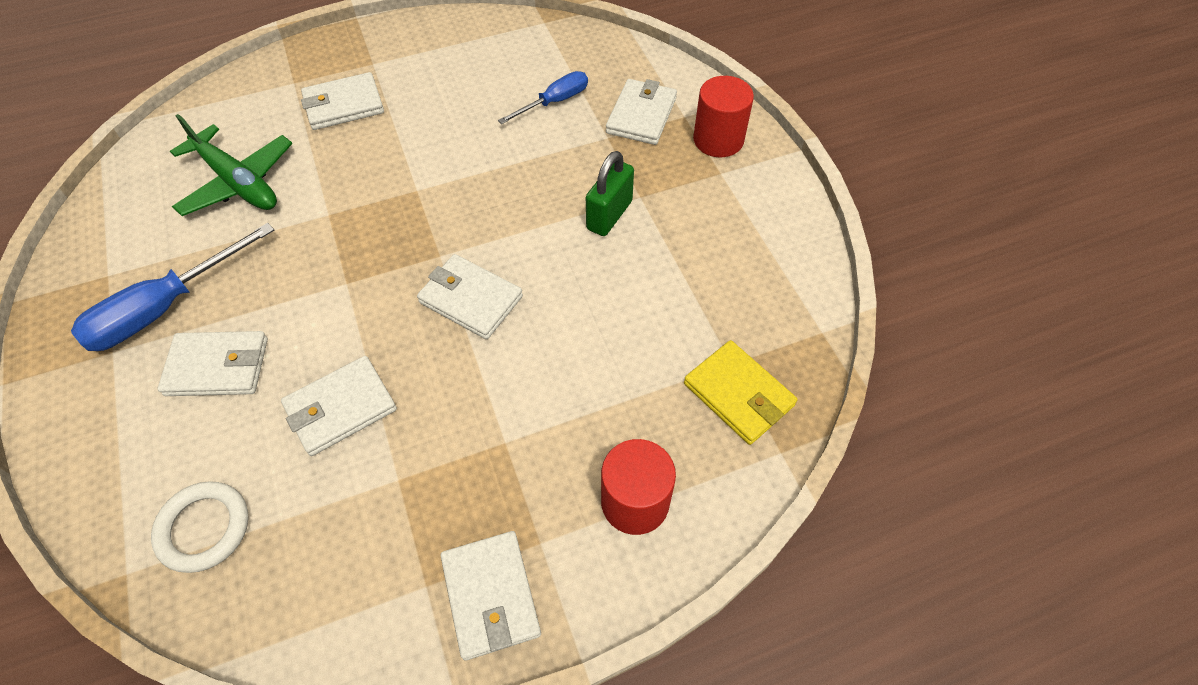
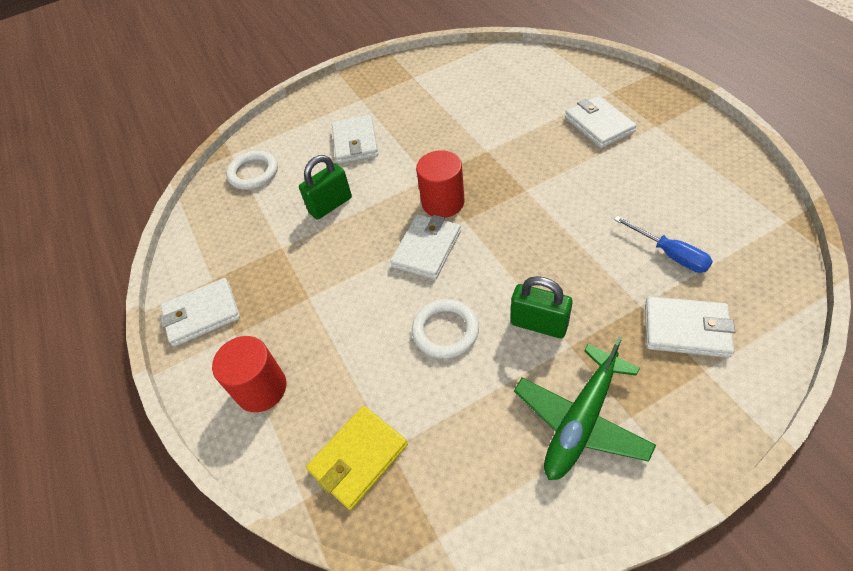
camera: 90 degrees right, 5 degrees down
(164, 308) = (394, 107): blue screwdriver -> none
(238, 182) = (501, 100): green plane -> green plane (581, 420)
(341, 408) = (330, 205): white wallet -> green padlock
(597, 296) = (445, 331): none -> white ring
(718, 140) = (682, 409): red cylinder -> red cylinder (443, 202)

